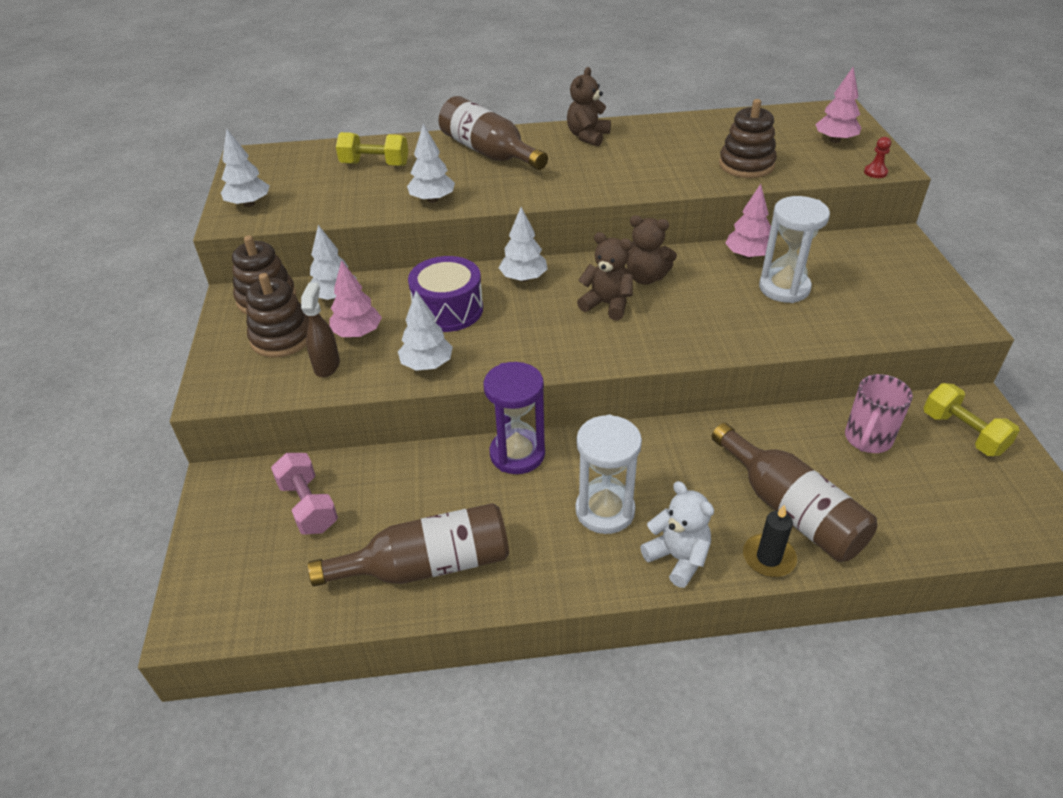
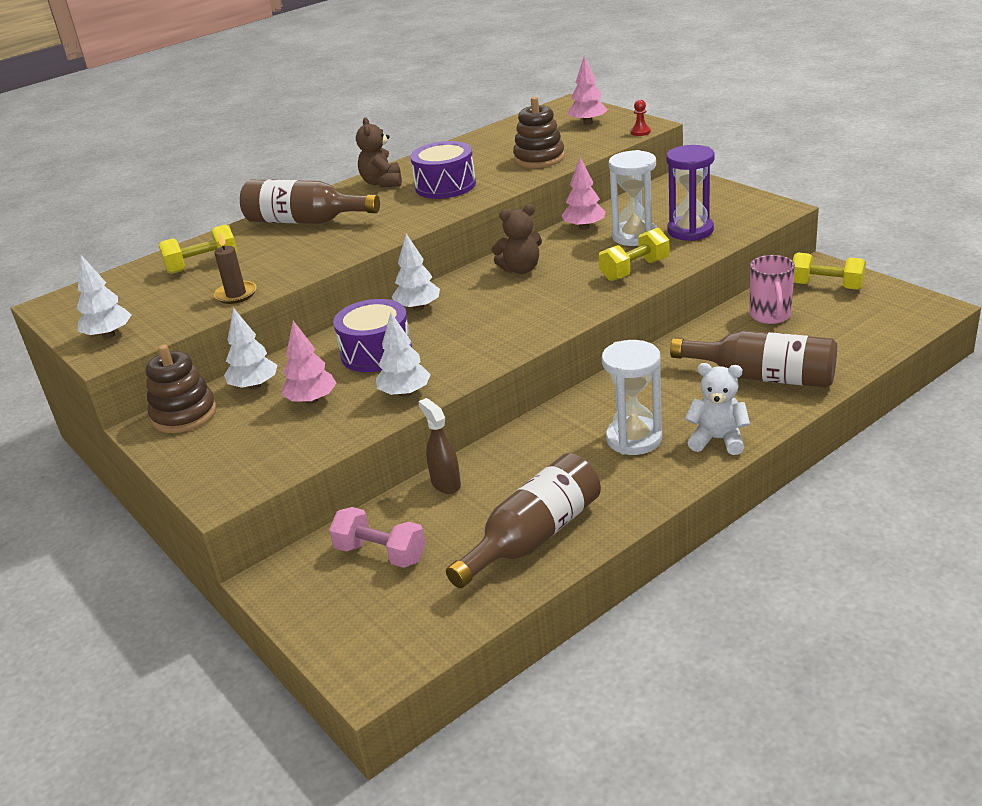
camera: 30 degrees left, 10 degrees down
(282, 337) = (239, 433): brown stacking toy -> none
(327, 365) = (312, 432): brown spray bottle -> brown spray bottle (445, 483)
(365, 206) = (236, 294): none -> brown candle
(432, 200) = (297, 268): white tree -> none
(517, 454) = (524, 438): purple hourglass -> purple hourglass (690, 231)
(607, 304) = (510, 297): brown teddy bear -> none
(634, 162) = (445, 186): none -> purple drum
(745, 328) = (634, 270): none -> yellow dumbbell
(768, 557) = (778, 409): black candle -> none

